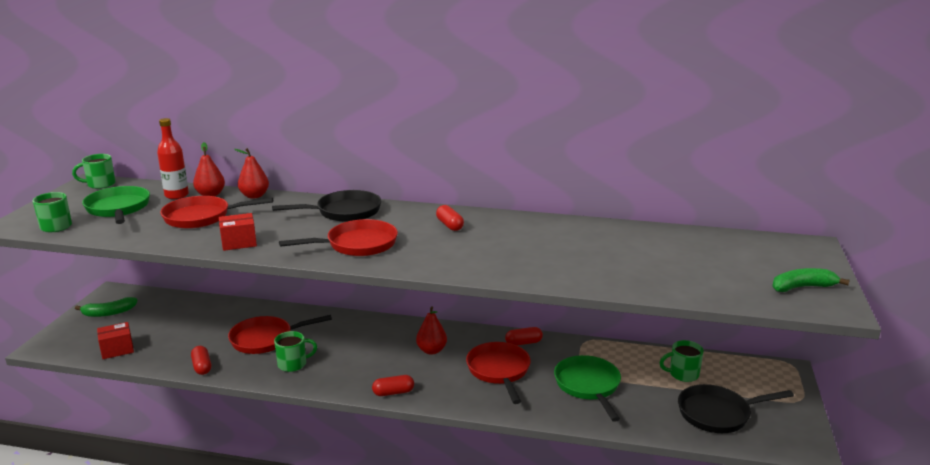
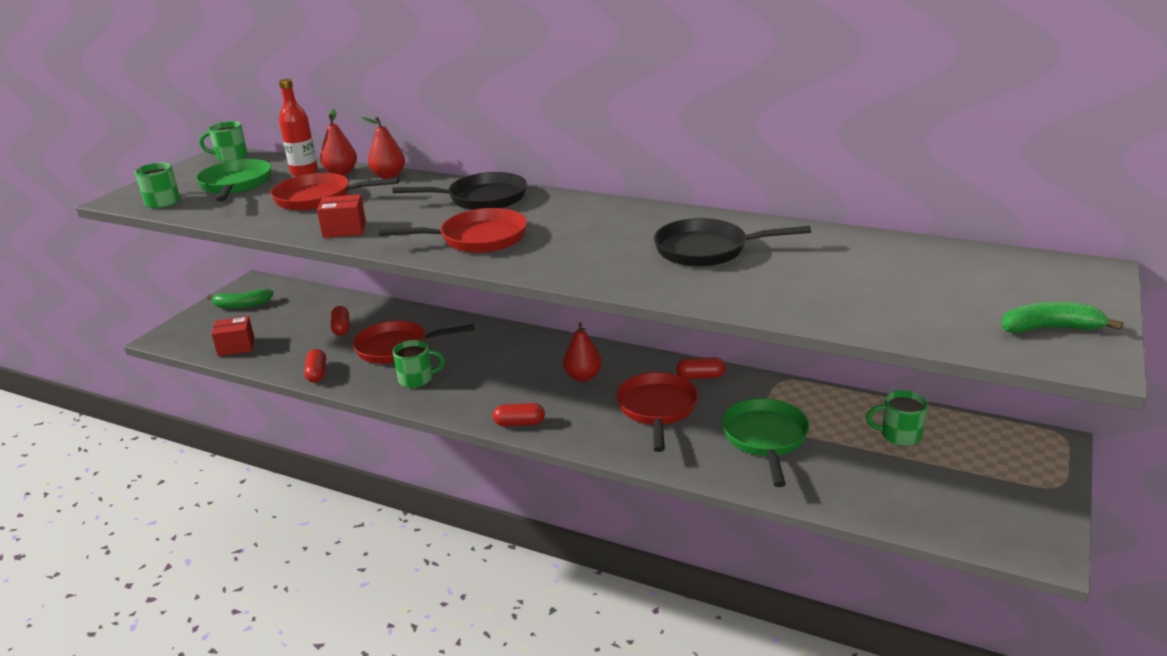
camera: 15 degrees right, 5 degrees up
(449, 225) = (600, 220): red capsule -> red capsule (341, 328)
(718, 413) = (930, 492): black pan -> black pan (707, 250)

